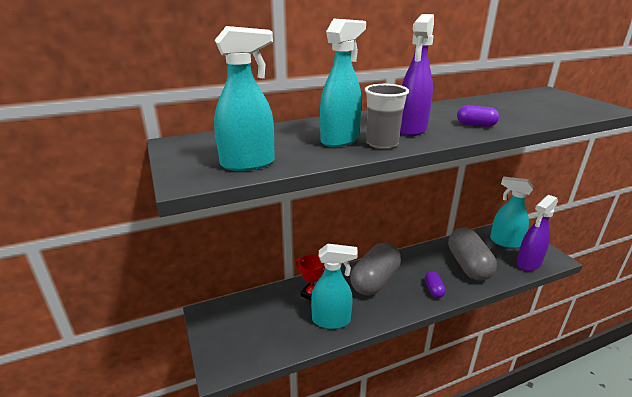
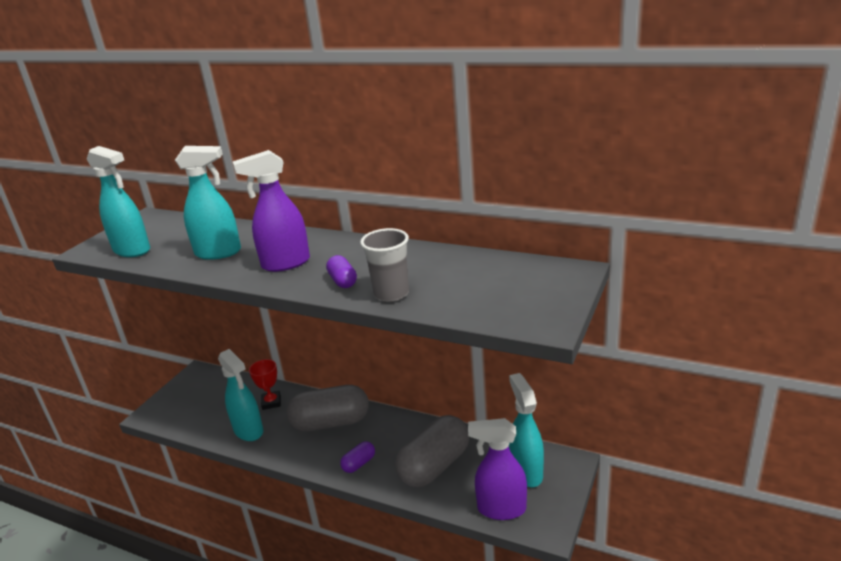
camera: 50 degrees right, 0 degrees up
(382, 144) = (229, 268): grey cup -> grey cup (391, 294)

